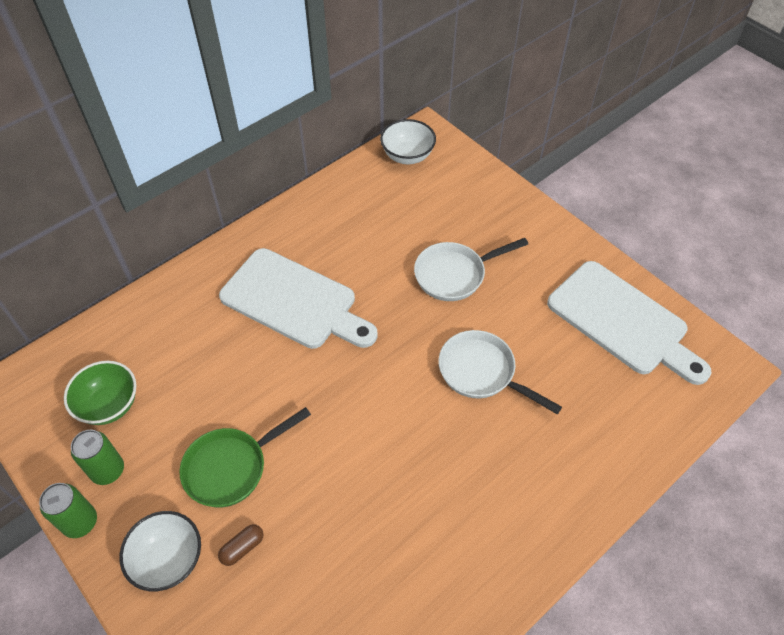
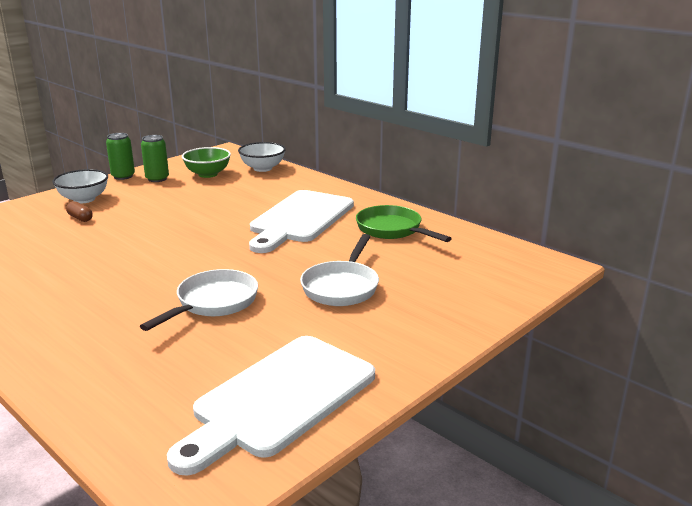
camera: 85 degrees right, 30 degrees down
(231, 467) = (146, 210): green pan -> green pan (392, 230)
(407, 156) = (509, 257): white bowl -> white bowl (262, 168)
(454, 274) = (342, 287): white pan -> white pan turned 135 degrees counterclockwise

